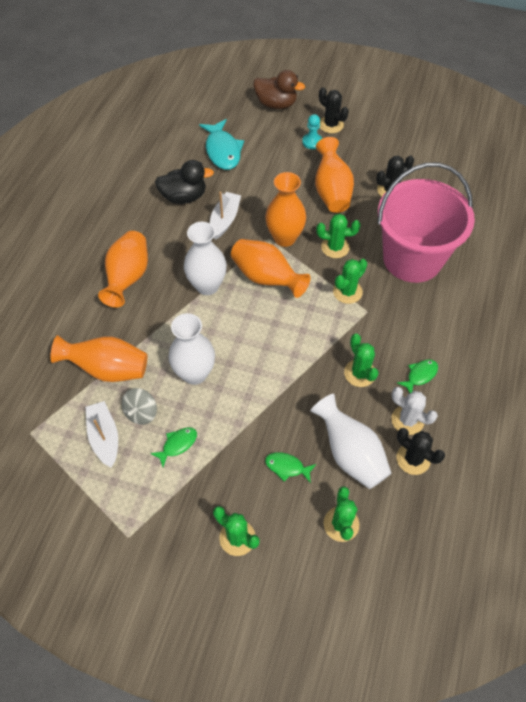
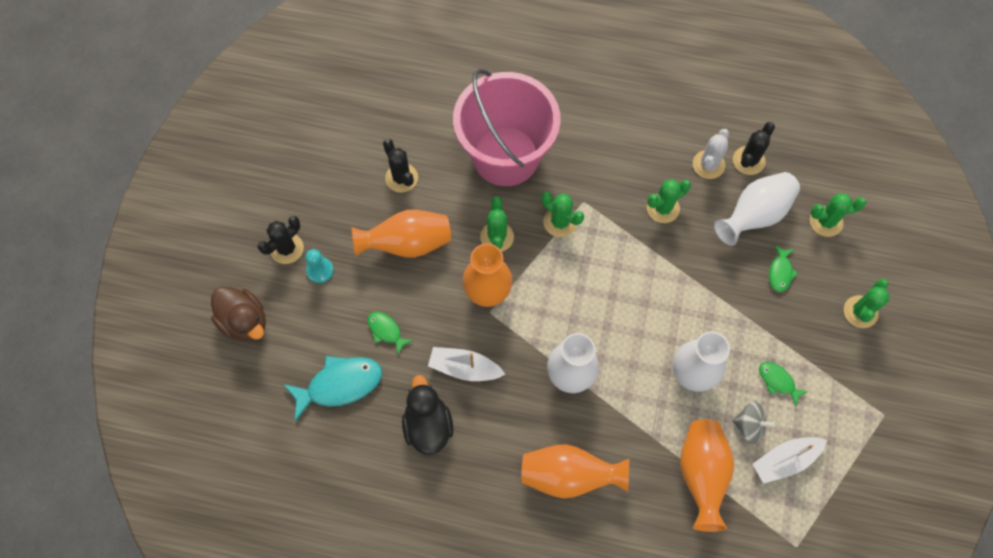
camera: 95 degrees left, 10 degrees up
(266, 278) = (550, 310): orange vase -> none
(276, 104) = (245, 321): brown duck -> brown duck turned 120 degrees clockwise
(420, 375) = (656, 152): green fish -> green fish (386, 331)

